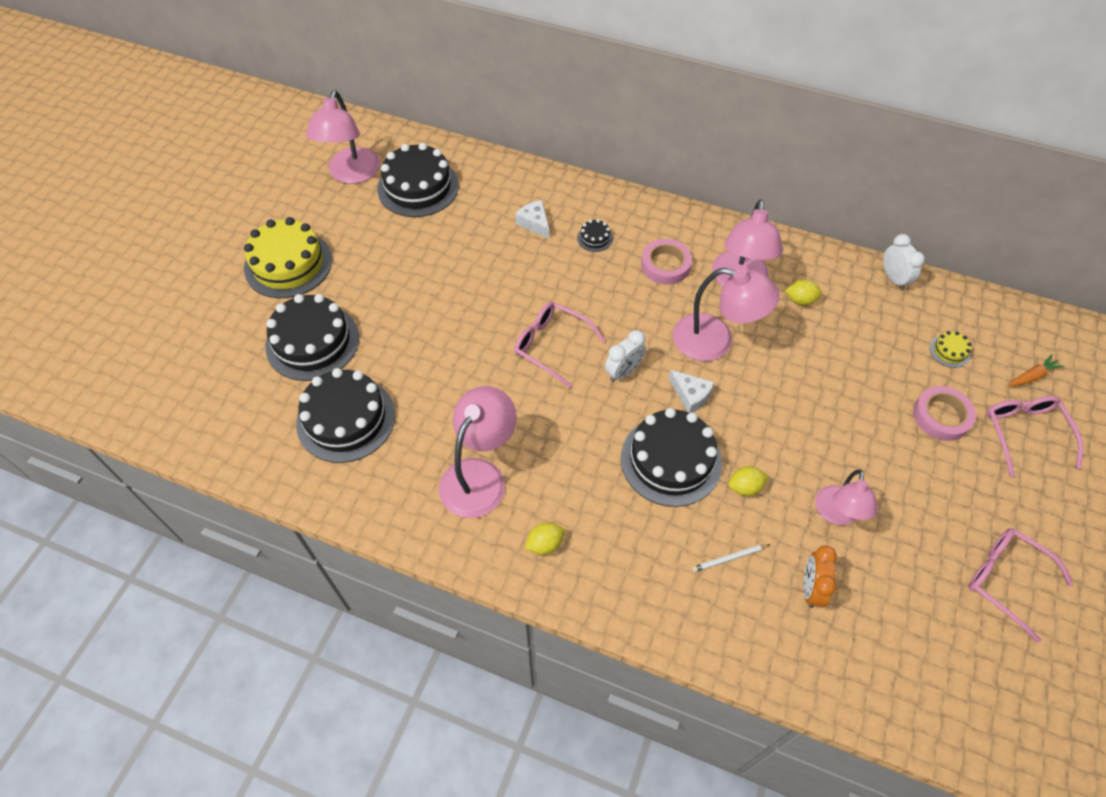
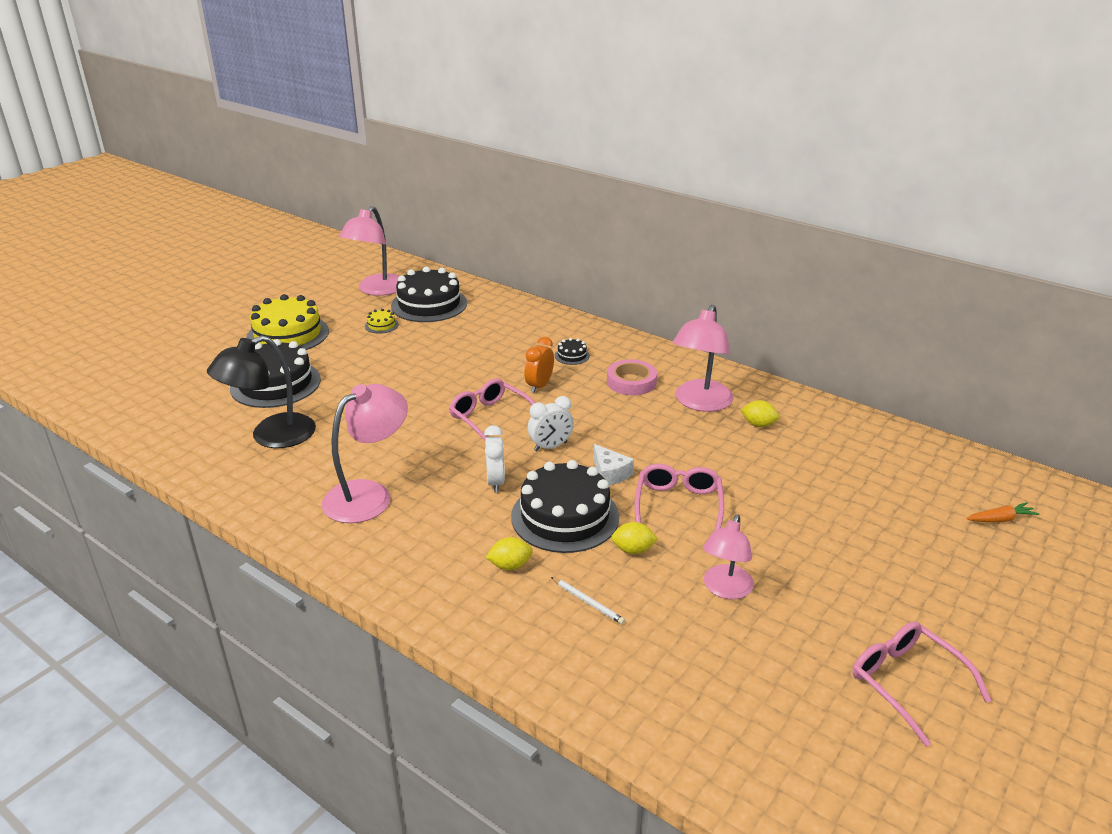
camera: 15 degrees right, 25 degrees down
(346, 419) = (271, 436): black cake -> black lamp
(534, 223) = (520, 339): white cheese -> none
(545, 544) = (402, 555): yellow lemon -> yellow lemon (510, 566)
(715, 341) = (655, 440): pink lamp -> none
(729, 558) = (588, 602): white pencil -> white pencil turned 135 degrees counterclockwise
(810, 588) = (667, 644): orange clock -> orange clock (539, 386)
(893, 278) = (866, 424): white clock -> white clock (495, 482)
(941, 416) = (879, 533): pink tape -> none
(949, 351) = (909, 485): yellow cake -> yellow cake (381, 325)
(1025, 434) = (975, 564): pink glasses -> pink glasses (678, 506)

